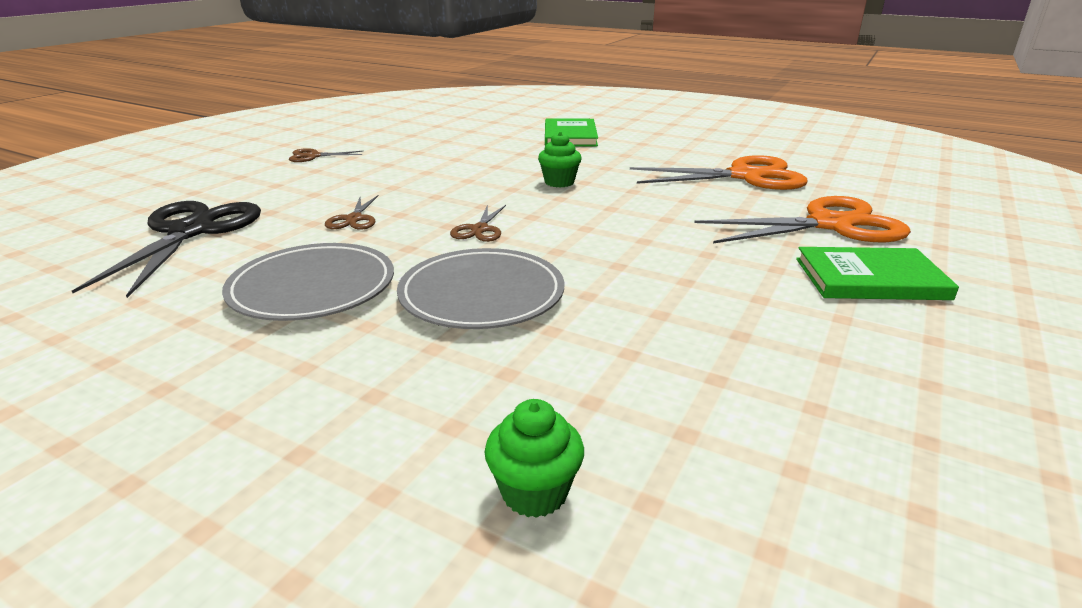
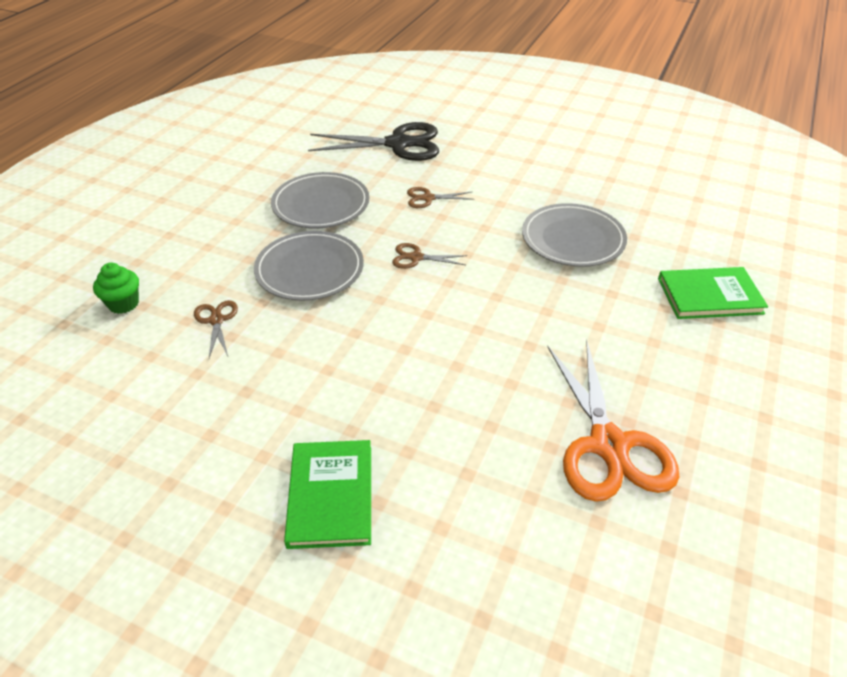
camera: 85 degrees right, 15 degrees up
(313, 156) = (563, 152): brown scissors -> brown scissors (216, 320)
(476, 165) = (573, 239): none -> grey plate
(559, 182) = (539, 294): green cupcake -> none
(830, 224) = (461, 496): orange scissors -> none

